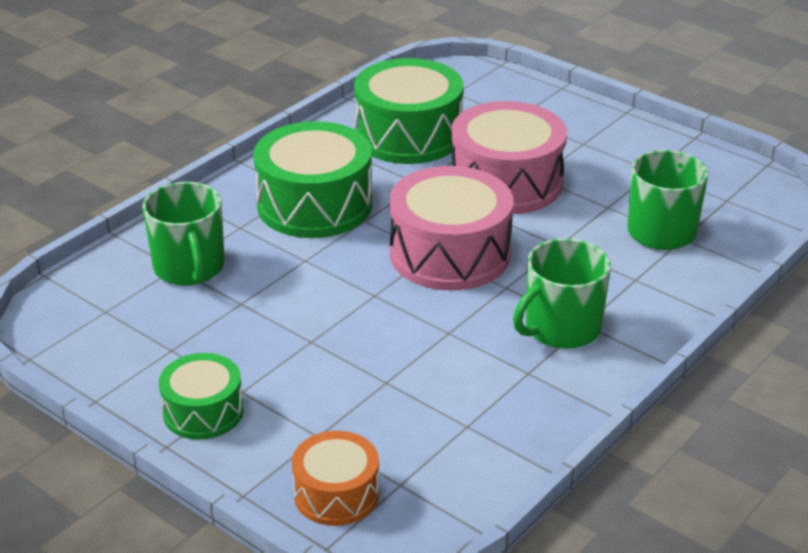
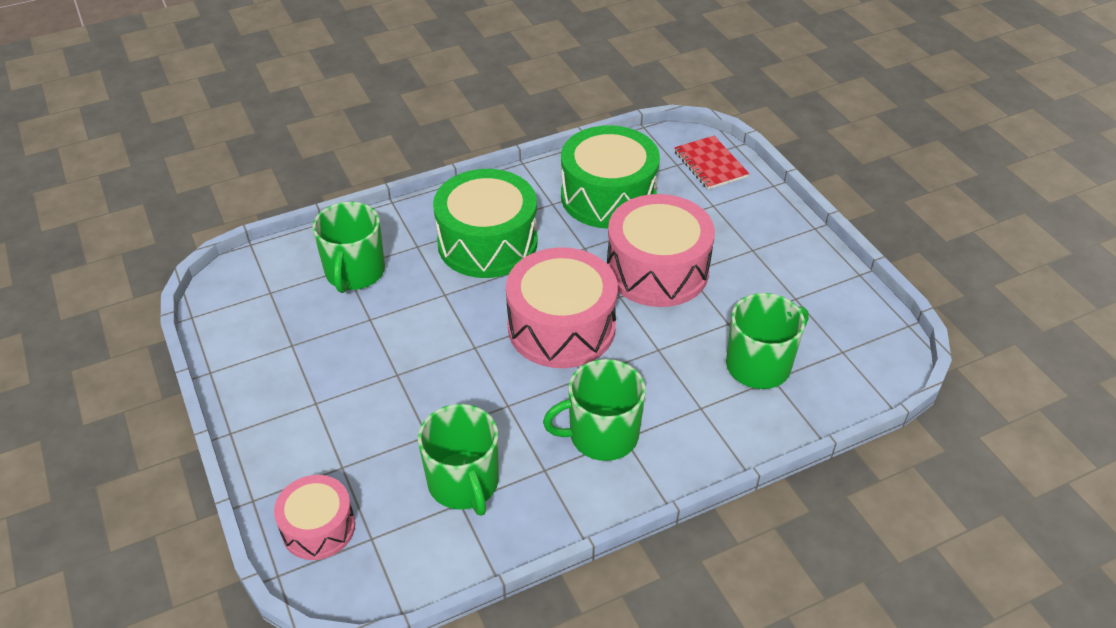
camera: 25 degrees right, 10 degrees up
(203, 412) = (276, 411): green drum -> none
(336, 494) = (318, 527): orange drum -> pink drum
(457, 408) = (464, 483): none -> green mug
(488, 85) = (710, 164): none -> red notebook

